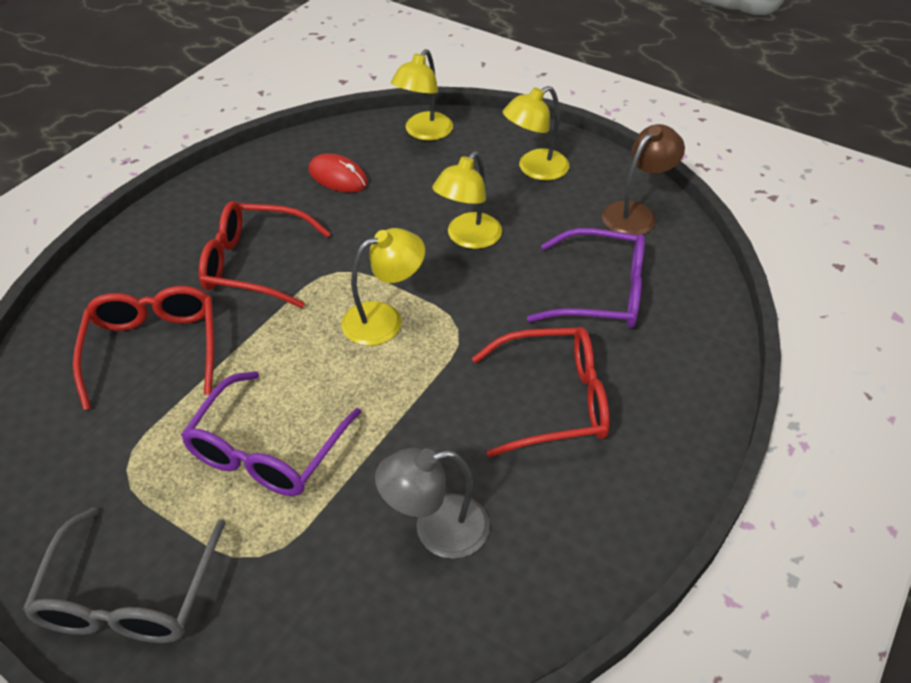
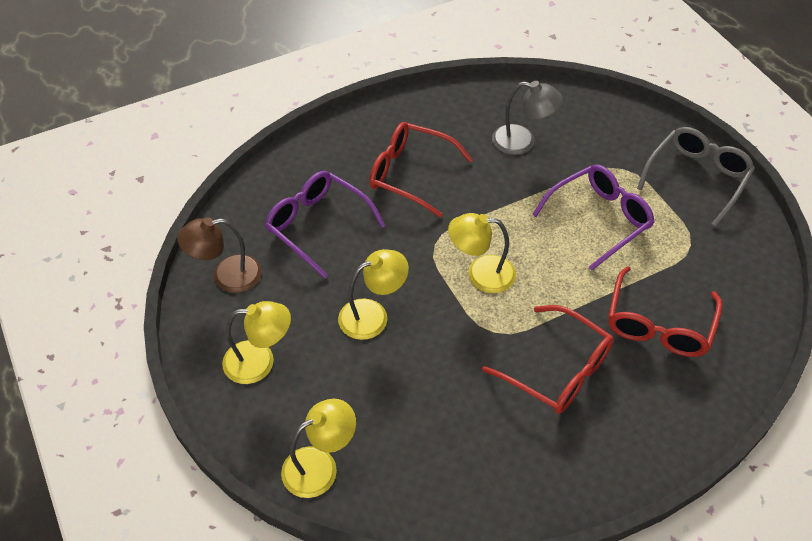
camera: 150 degrees left, 5 degrees up
(338, 177) = (439, 442): red mouse -> none

